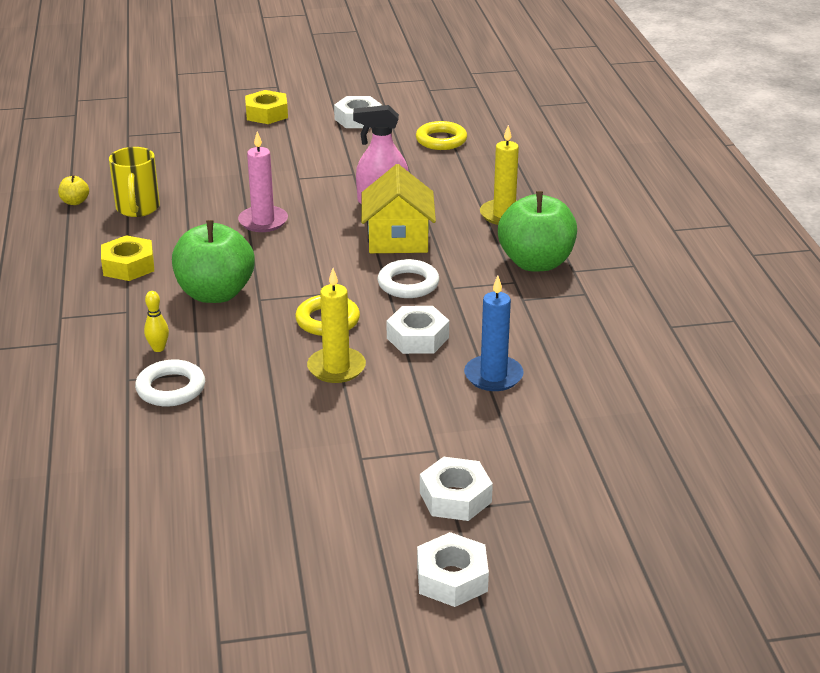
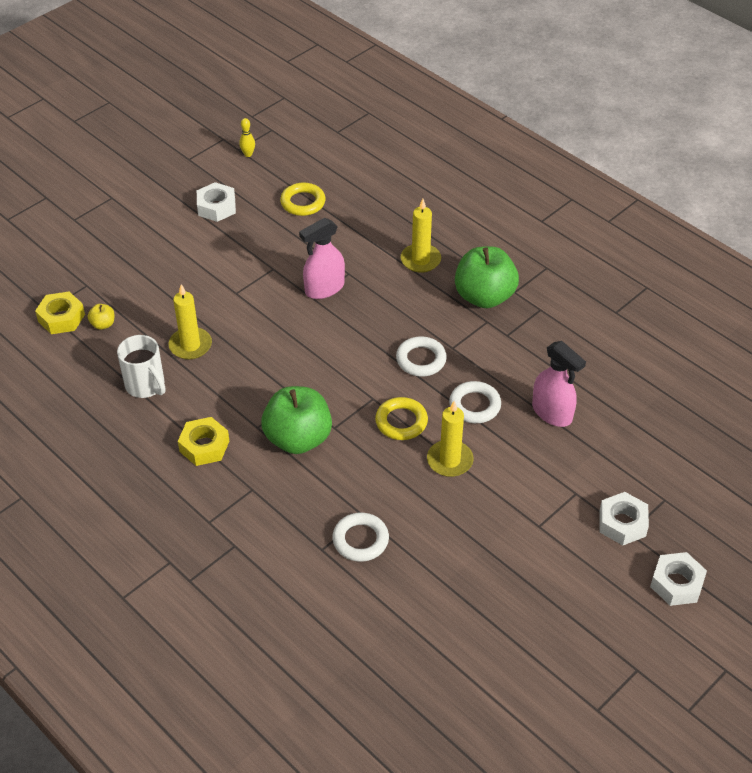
camera: 35 degrees left, 15 degrees up
(75, 202) = (86, 403): yellow apple -> yellow apple (103, 324)
(138, 209) = (146, 385): yellow mug -> white mug
(158, 348) = (313, 510): yellow bowling pin -> yellow bowling pin (248, 154)
(211, 197) = (190, 345): none -> yellow candle
(263, 221) = (257, 351): pink candle -> none
(266, 114) = (137, 233): yellow nut -> yellow nut (61, 318)
(398, 239) = (372, 320): yellow house -> none
(417, 338) = (474, 405): white nut -> white ring
(493, 376) = (552, 413): blue candle -> pink spray bottle

